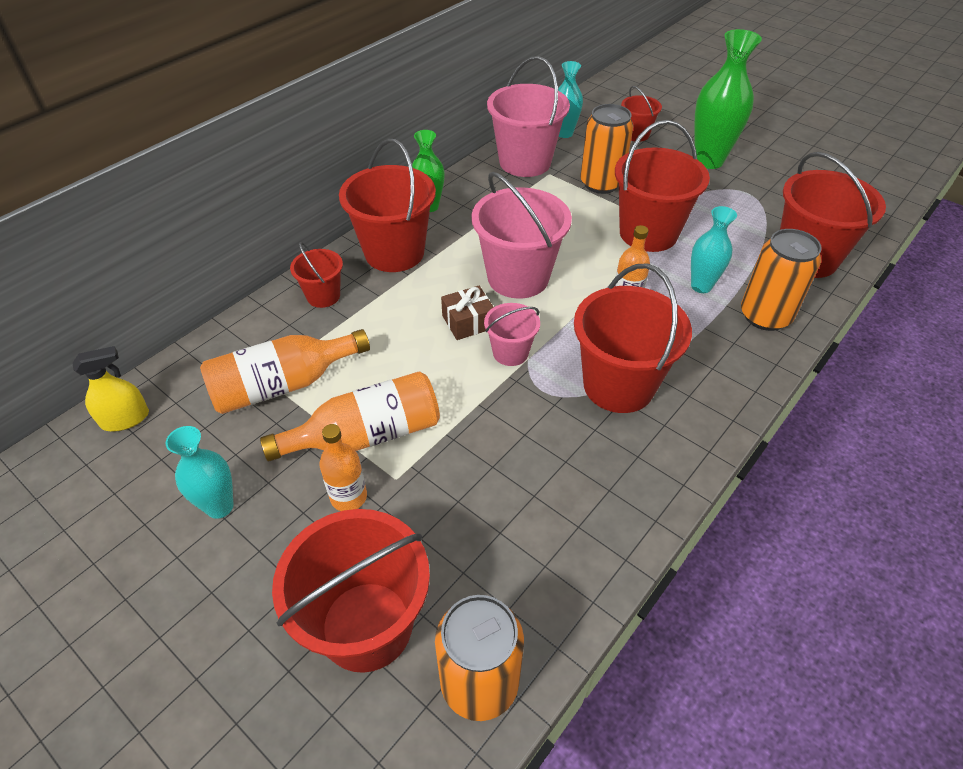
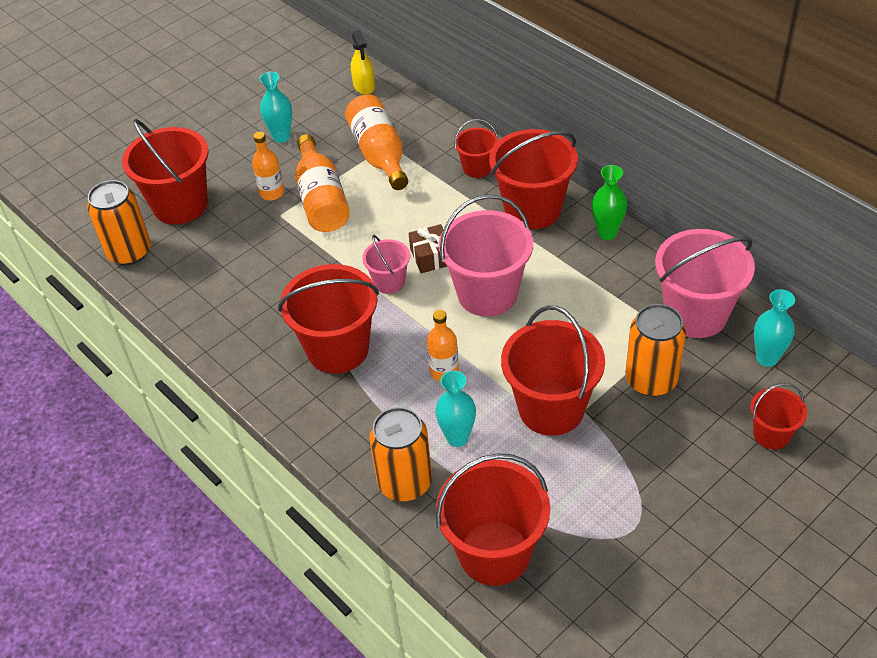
camera: 100 degrees right, 0 degrees up
(708, 161) = (708, 504): green vase -> none

